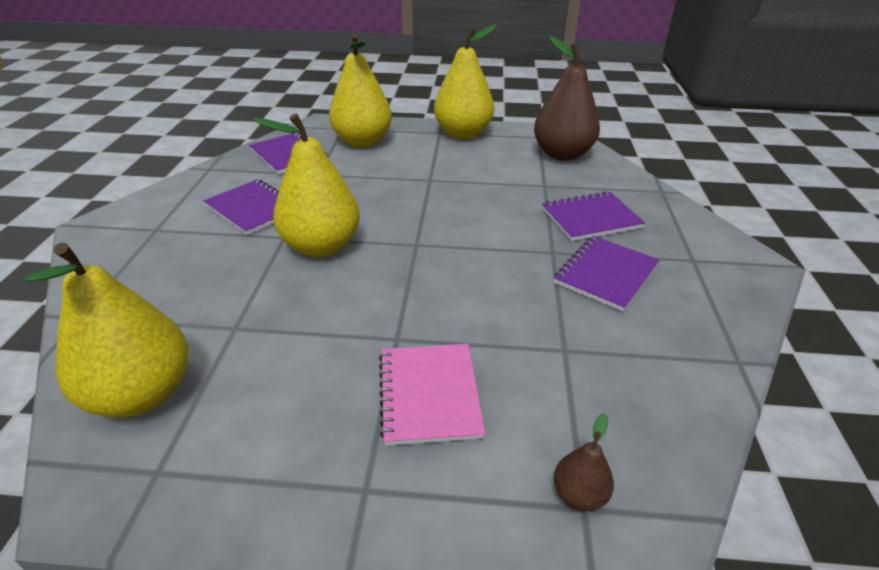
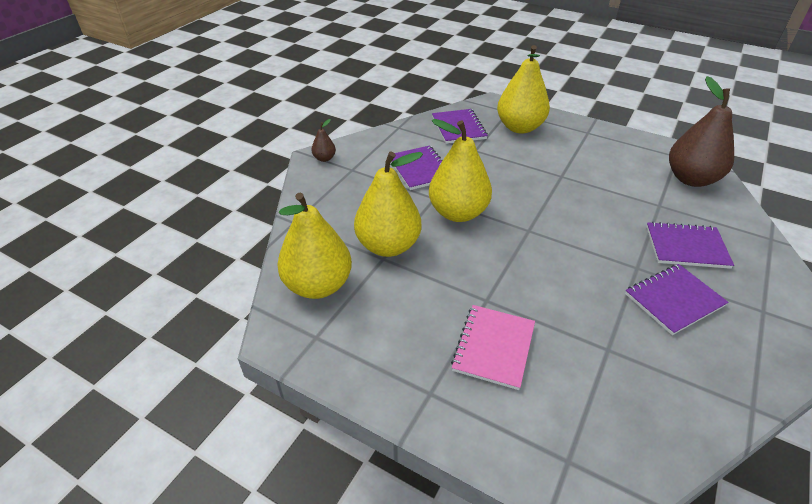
camera: 25 degrees right, 5 degrees up
(463, 133) = (608, 137): yellow pear -> yellow pear (388, 246)
(579, 494) = (569, 451): brown pear -> brown pear (324, 158)

